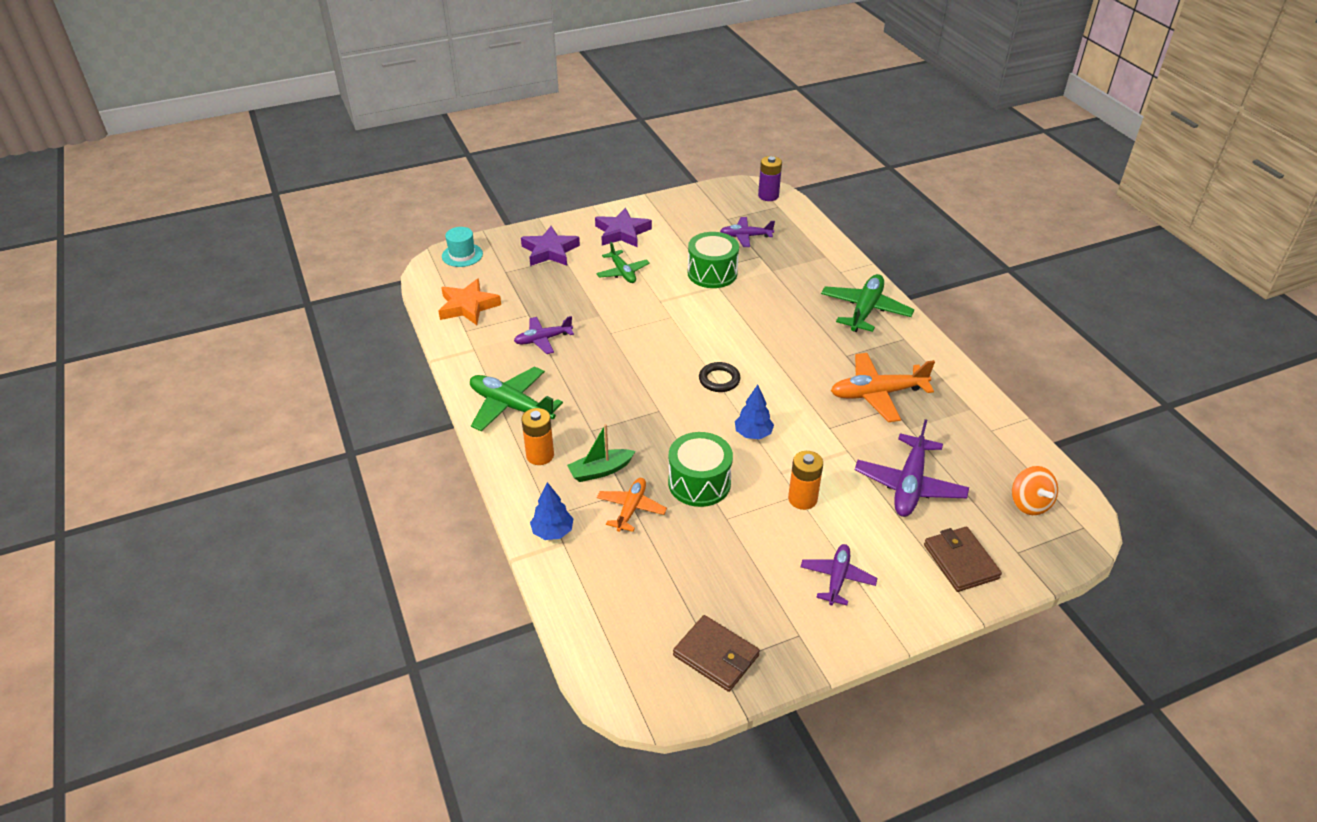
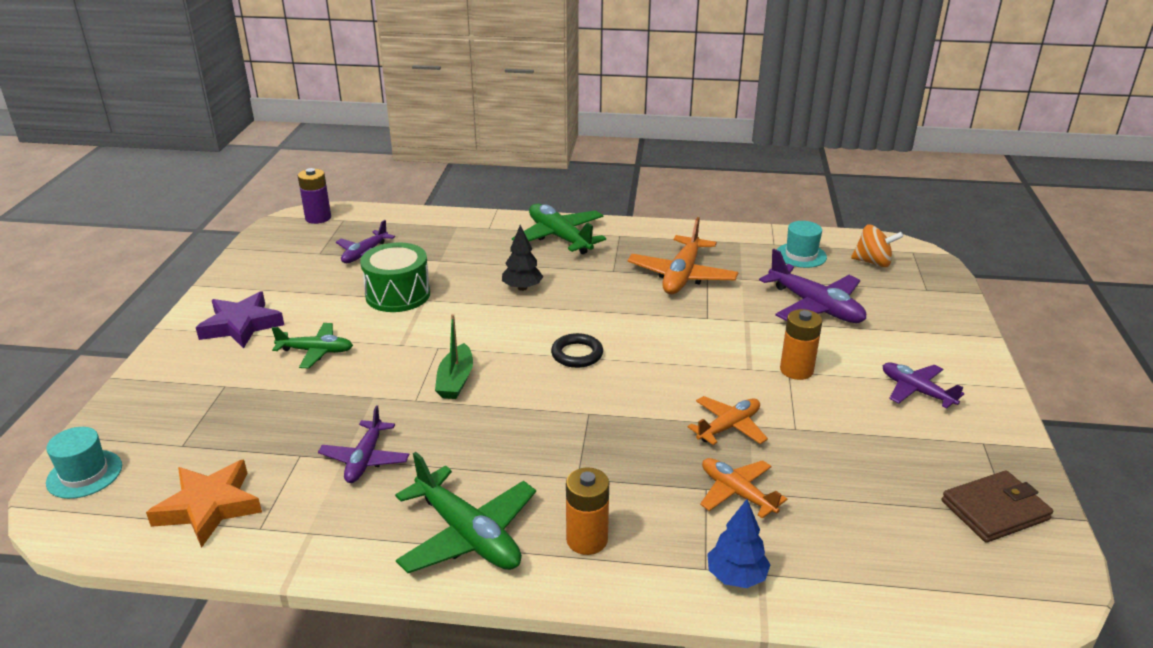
camera: 60 degrees left, 10 degrees down
(511, 406) = (468, 535): green plane -> green plane turned 105 degrees counterclockwise
(550, 251) = (195, 392): purple star -> none
(600, 471) = (655, 495): green boat -> green boat (455, 380)
(699, 483) = (729, 427): green drum -> orange plane
(753, 434) = (680, 364): blue tree -> none
(776, 322) = (522, 288): none -> black tree
(960, 561) = (925, 319): brown wallet -> none
(989, 453) = (801, 255): none -> turquoise hat

